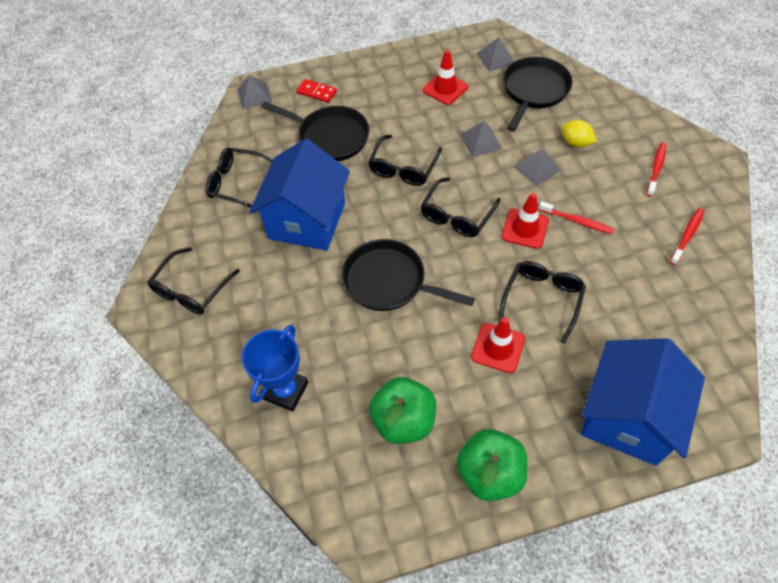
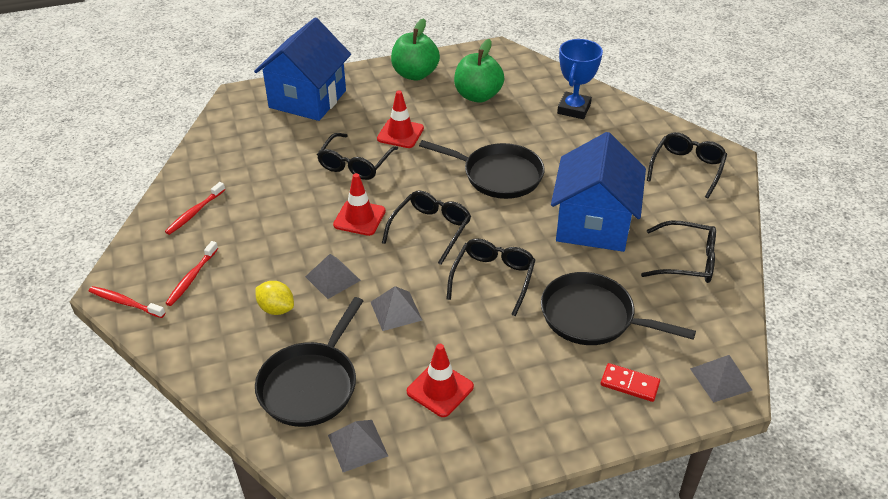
camera: 175 degrees right, 15 degrees down
(577, 221) = (303, 225): red toothbrush -> red toothbrush (125, 303)

